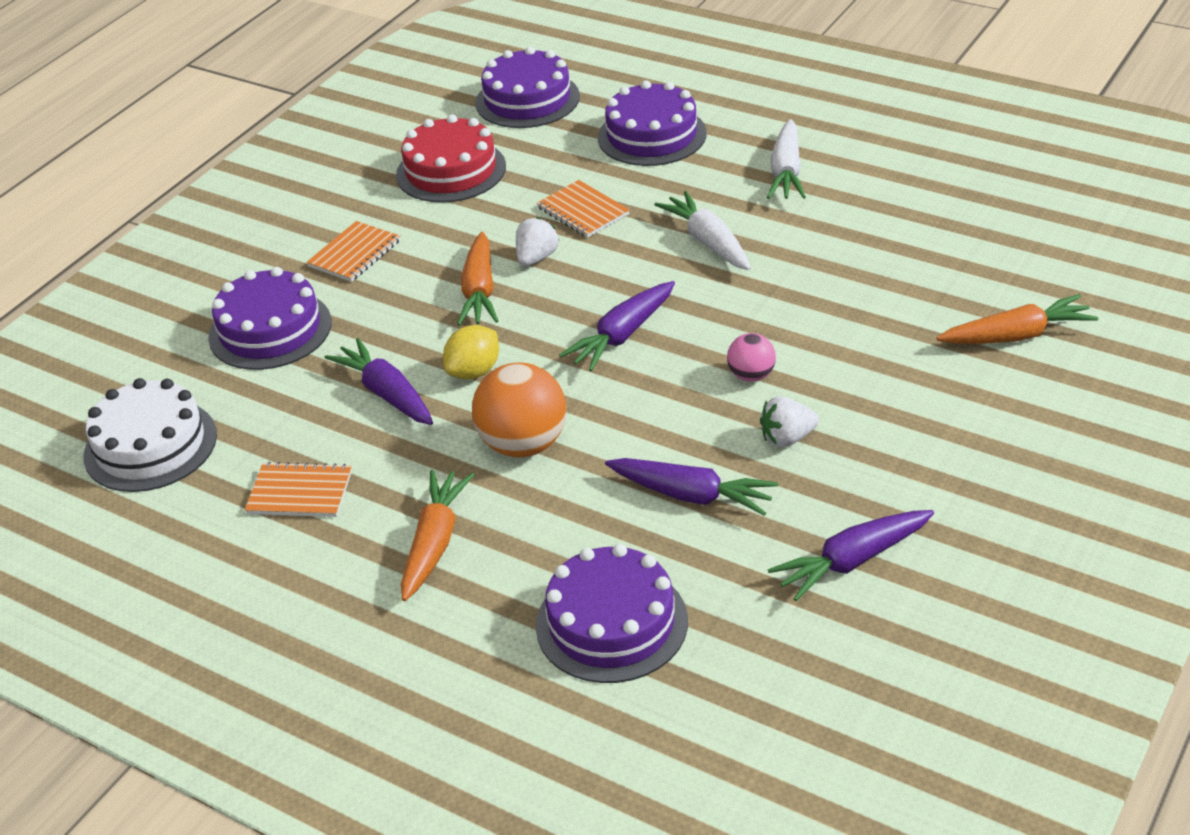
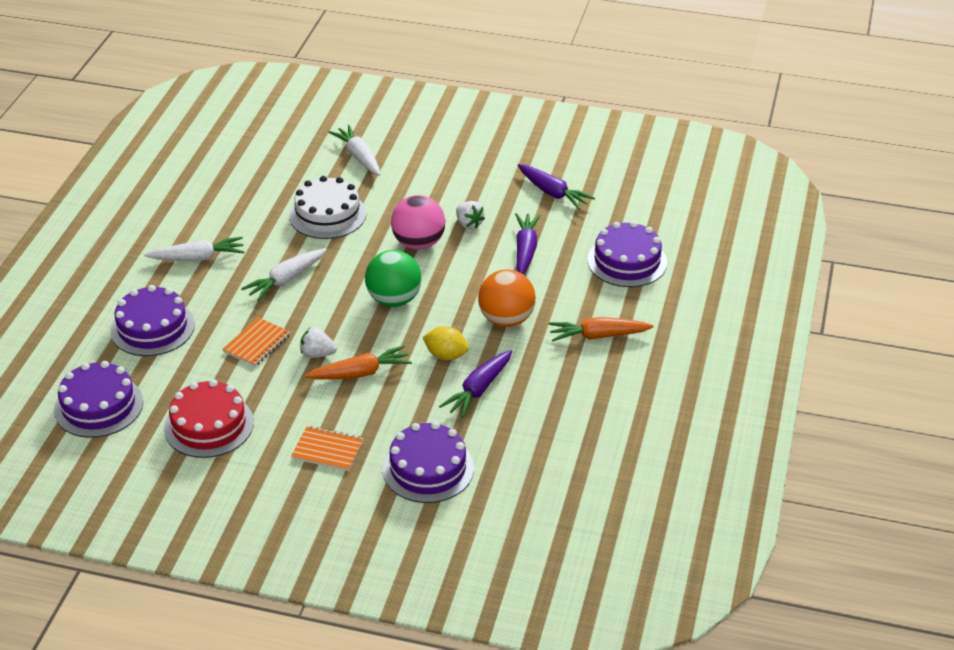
camera: 110 degrees left, 0 degrees up
(150, 445) = (564, 490): white cake -> white cake (327, 215)
(300, 492) = (580, 403): orange notebook -> none
(622, 336) = (394, 300): purple carrot -> green ball
(751, 375) = (418, 243): pink ball -> pink ball, size x1.87
(1017, 335) = (358, 157): orange carrot -> white carrot

